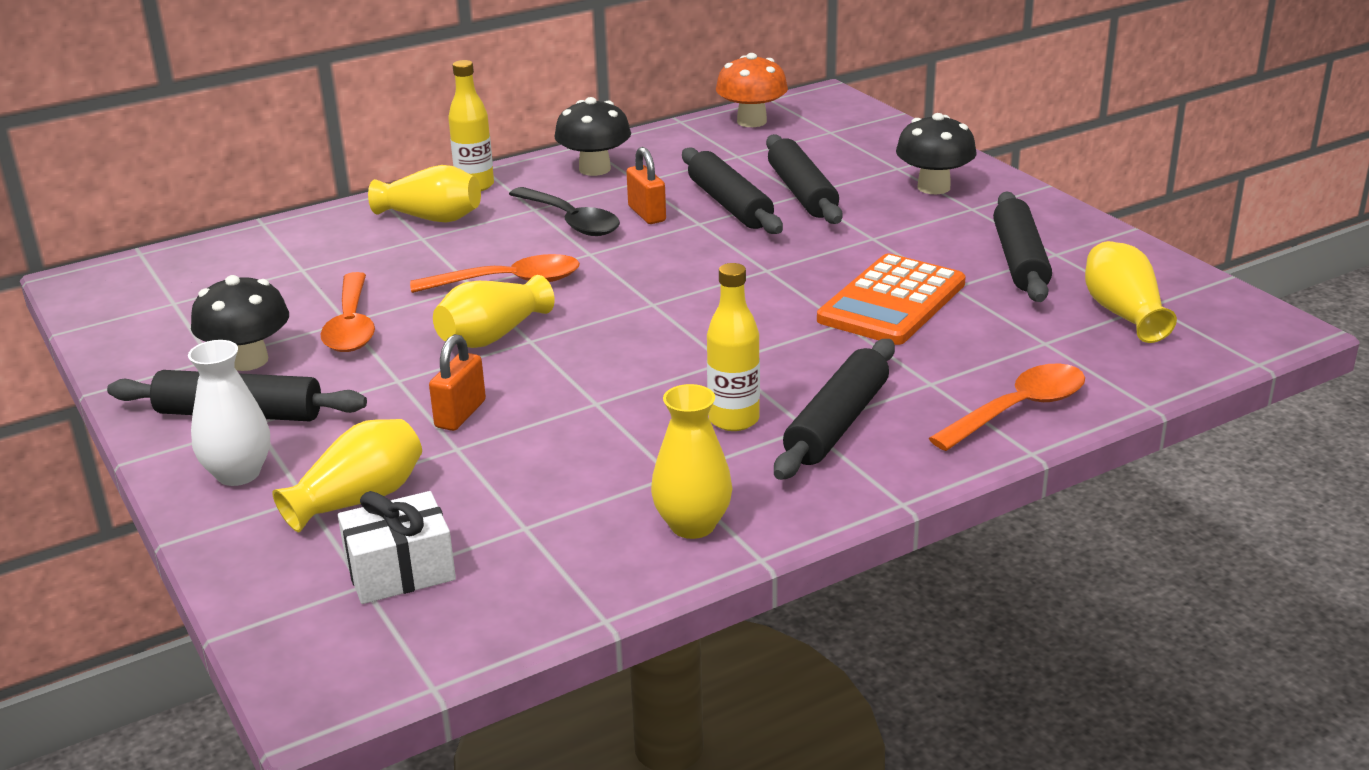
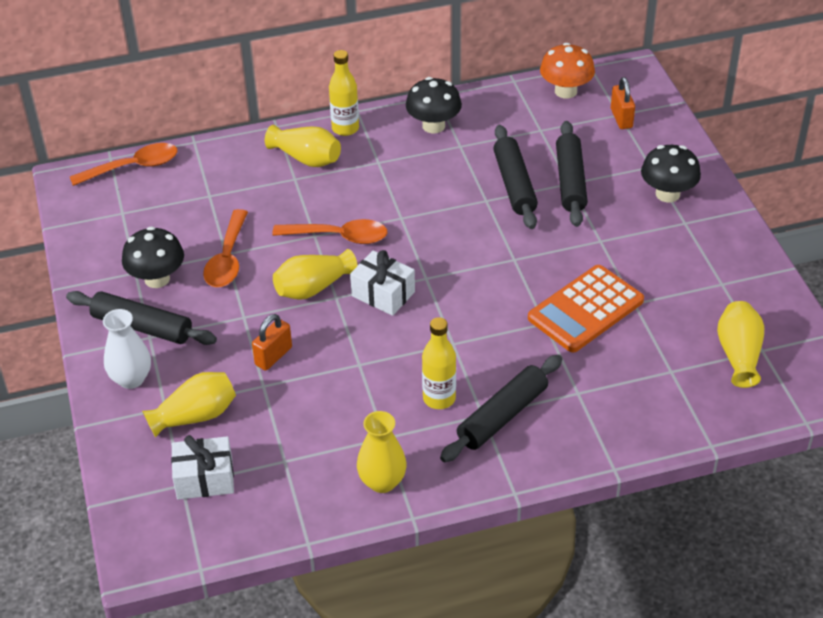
camera: 15 degrees right, 15 degrees up
(571, 221) = (399, 181): black spoon -> none
(598, 327) = (383, 294): none -> white gift
(647, 214) = (453, 183): orange padlock -> orange padlock (621, 118)
(1018, 409) = (624, 429): orange spoon -> orange spoon (133, 167)
(1020, 260) = (693, 285): black rolling pin -> none

